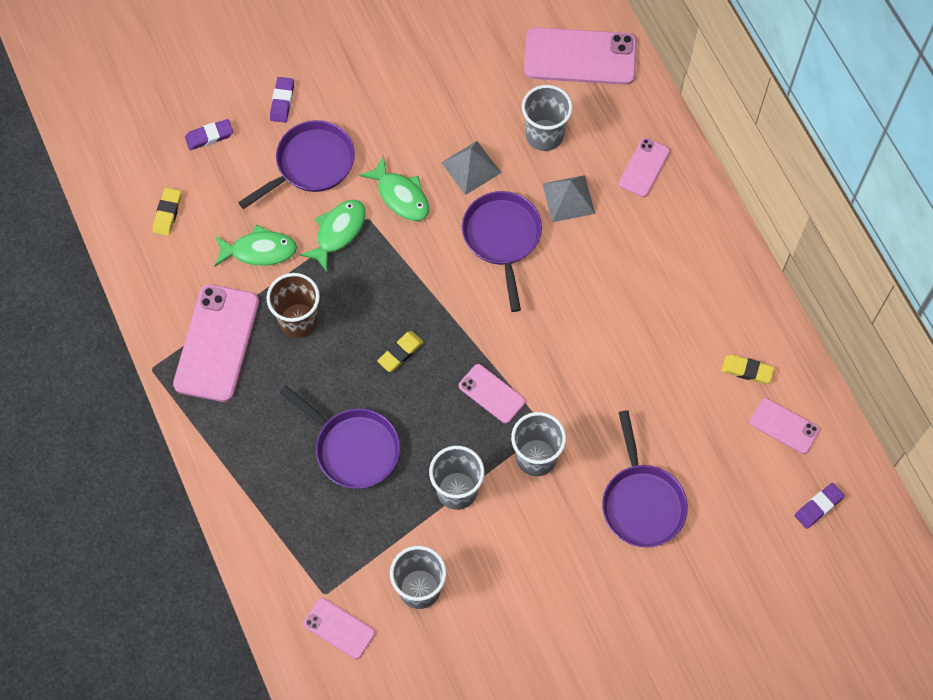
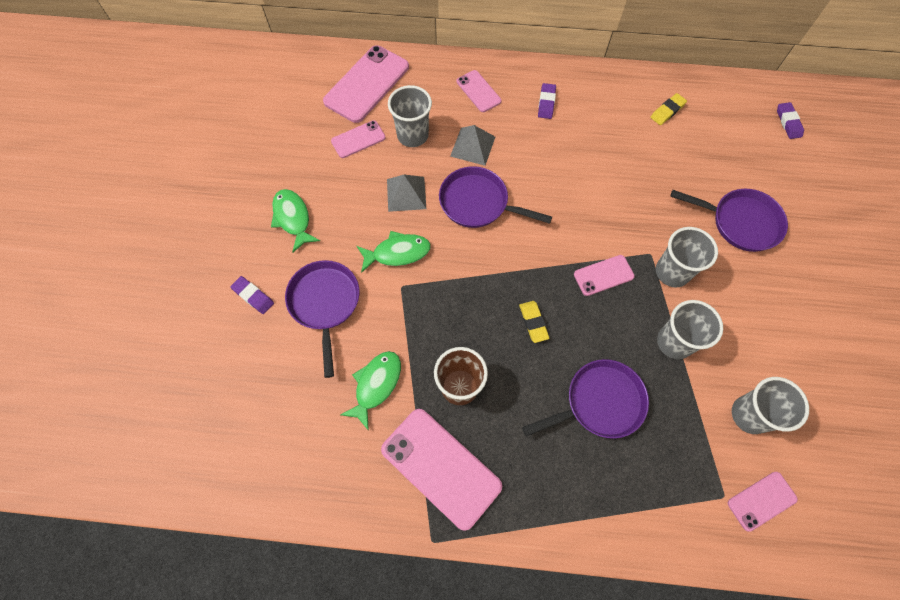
camera: 60 degrees left, 0 degrees up
(167, 213) = (289, 445): yellow eraser -> none
(209, 136) = (242, 370): purple eraser -> purple eraser (546, 103)
(338, 232) = (399, 314): green fish -> green fish (293, 218)
(784, 426) = (719, 111): pink phone -> pink phone (358, 139)

